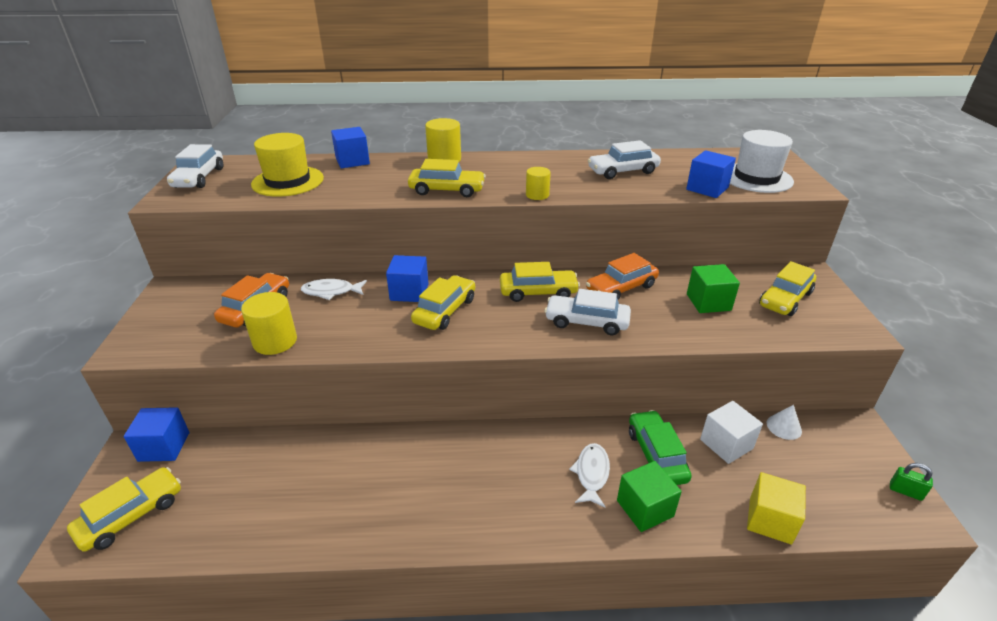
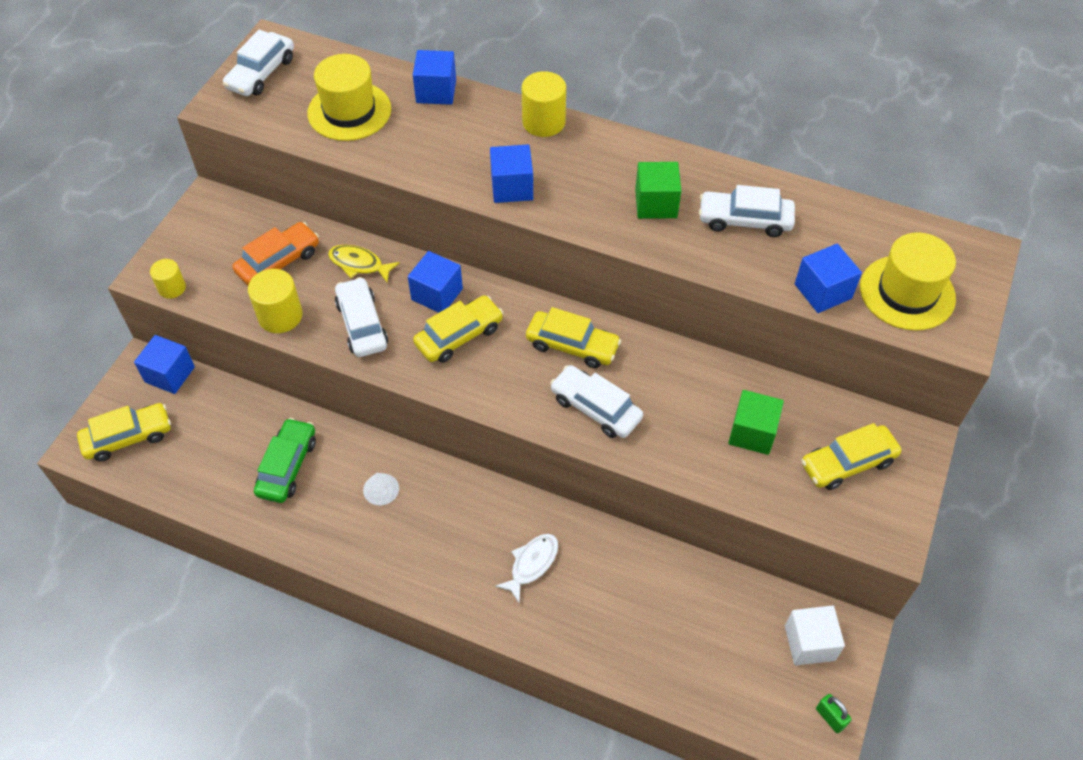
camera: 25 degrees right, 20 degrees up
(331, 292) = (359, 264): white fish -> yellow fish
(356, 326) = (362, 324): none -> white car
(447, 190) = (512, 187): yellow car -> blue cube
(537, 195) = (608, 232): yellow cylinder -> yellow cylinder (172, 288)
(621, 288) = (669, 374): orange car -> none
(645, 508) = (557, 619): green cube -> green cube (656, 204)
(656, 455) = (608, 572): green car -> green car (287, 466)
(726, 444) = (689, 591): white cube -> white cube (809, 643)
(756, 178) = (907, 292): white hat -> yellow hat
(770, 520) = (666, 682): yellow cube -> none
(784, 427) = (768, 598): white cone -> white cone (381, 489)

